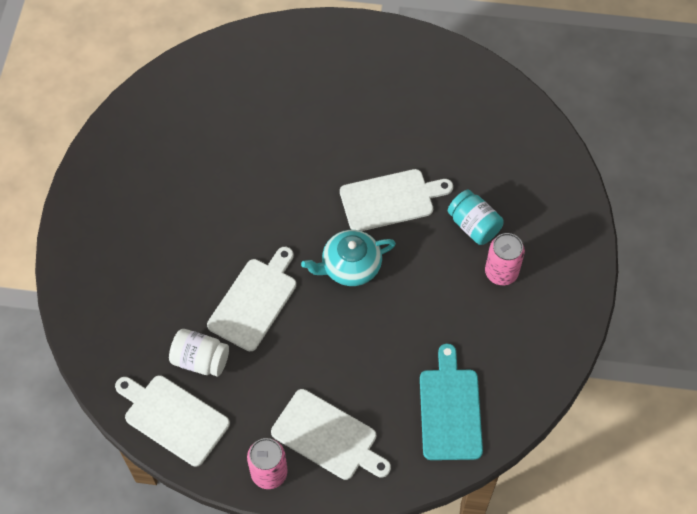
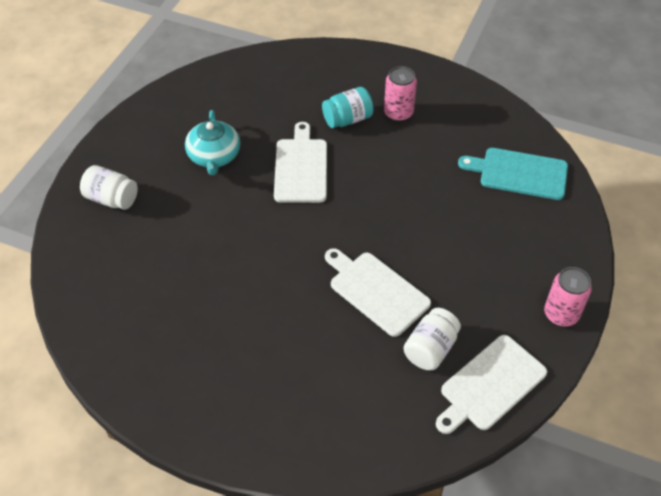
camera: 75 degrees left, 10 degrees down
(302, 58) = (112, 199): none -> white jar
(328, 436) = (530, 262): white cutting board -> none
(350, 266) = (360, 210): turquoise teapot -> turquoise teapot (214, 156)

